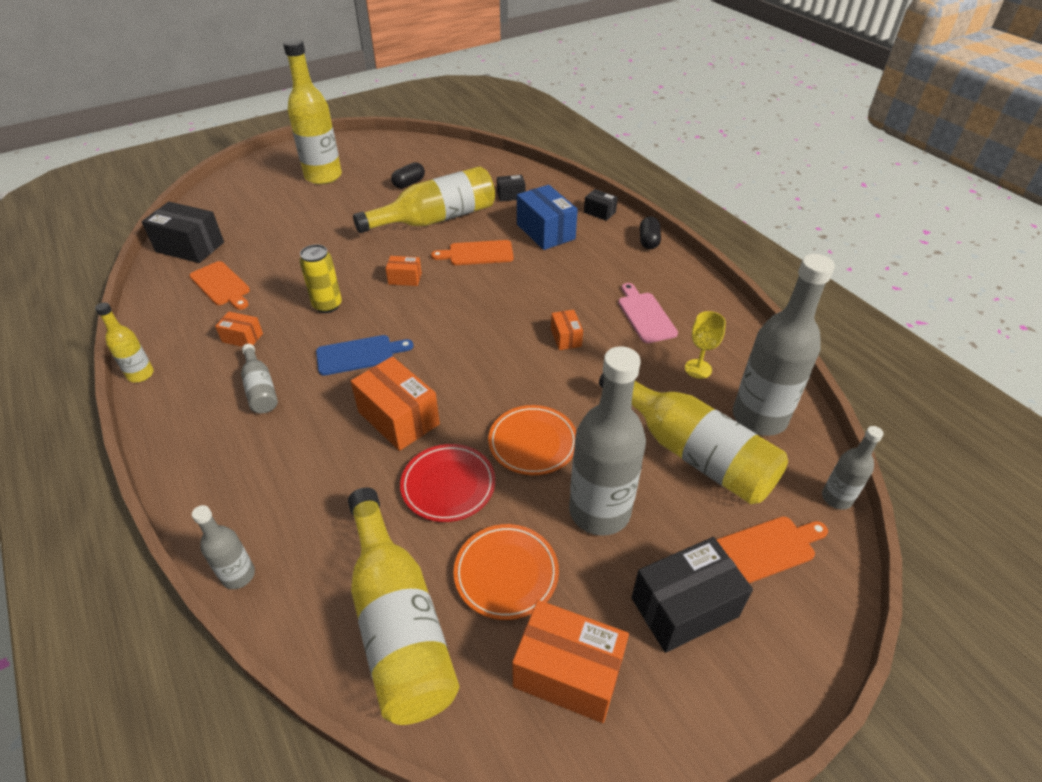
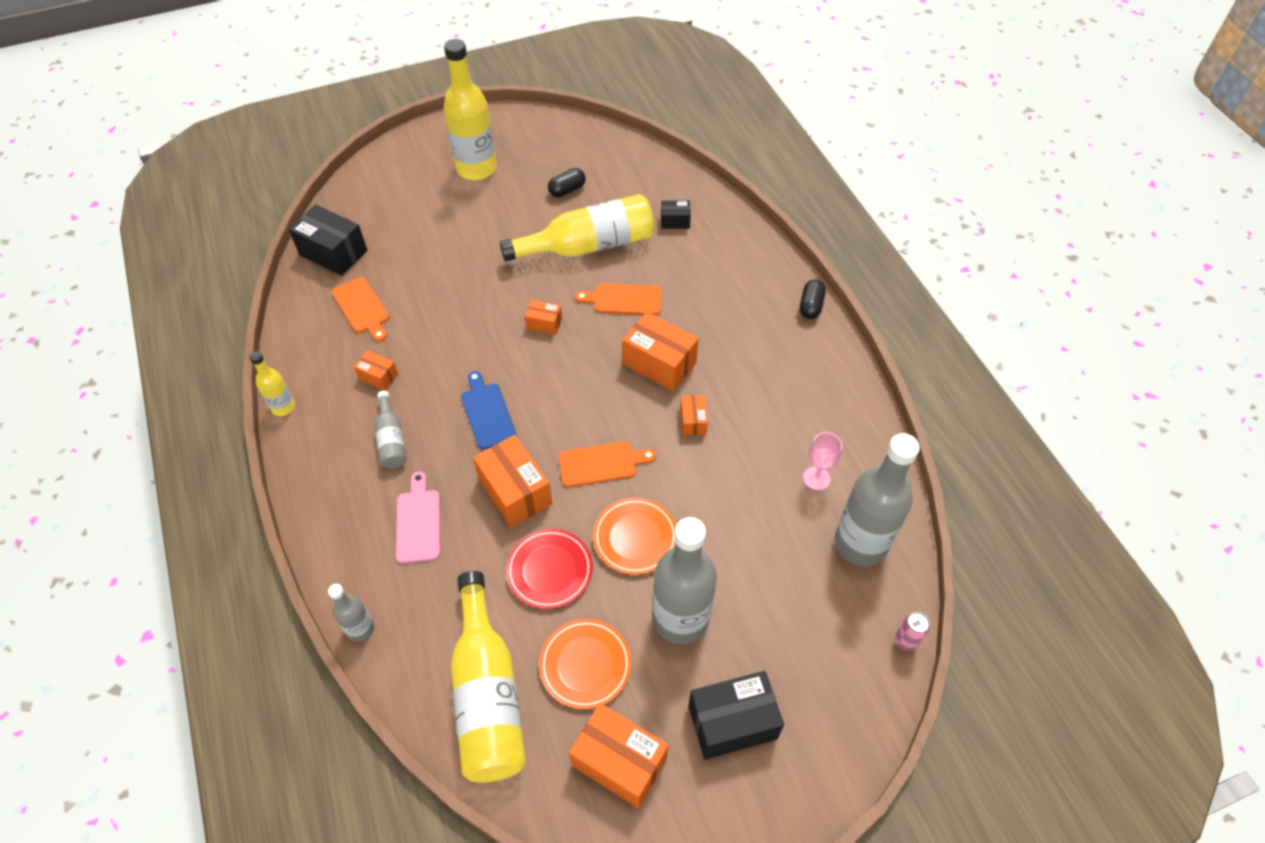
camera: 10 degrees right, 10 degrees up
(327, 305) = (463, 348): yellow can -> none
(359, 355) = (487, 413): blue cutting board -> blue cutting board turned 105 degrees counterclockwise
(522, 297) = (659, 363): none -> orange box
(545, 232) = (702, 278): blue box -> none
(599, 212) = (767, 258): black box -> none
(645, 315) = (780, 404): pink cutting board -> pink cutting board (418, 522)
(691, 452) = (783, 571): yellow bottle -> none
(698, 369) = (816, 478): yellow goblet -> pink goblet
(766, 549) = (822, 680): orange cutting board -> orange cutting board (601, 464)
(836, 498) = (905, 641): grey bottle -> pink can

